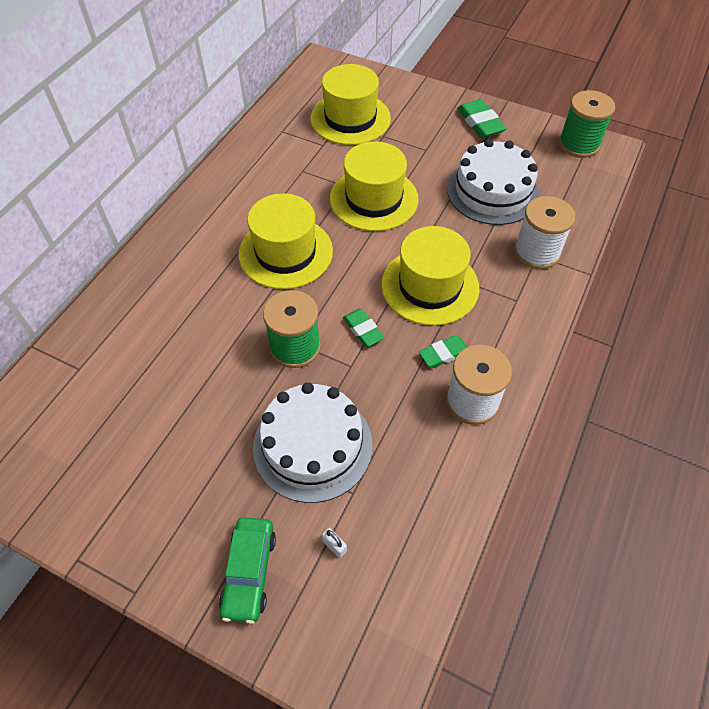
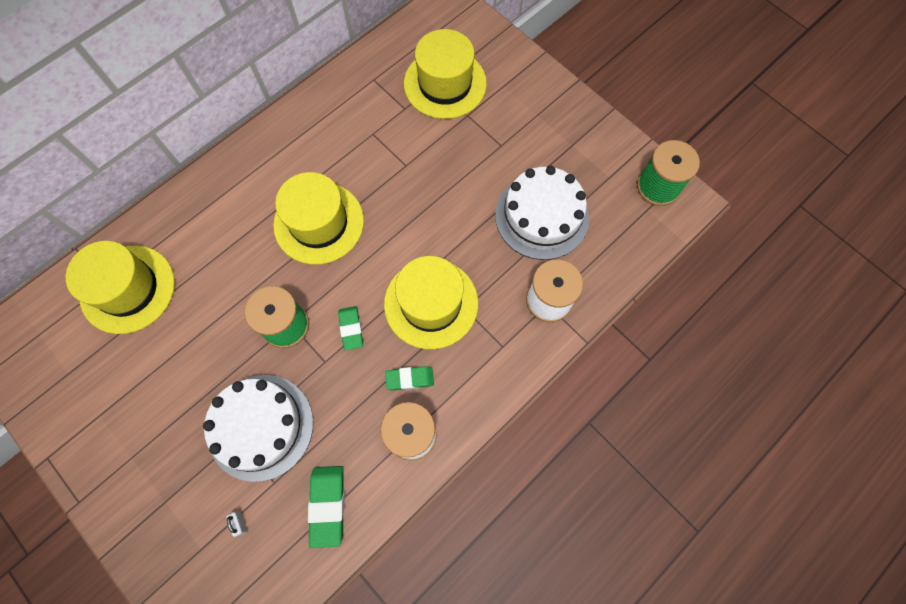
camera: 20 degrees right, 15 degrees up
(249, 572) = (167, 519): green car -> none
(374, 199) = (424, 188): yellow hat -> yellow hat (128, 289)
(480, 123) = (571, 128): green eraser -> green eraser (327, 505)

